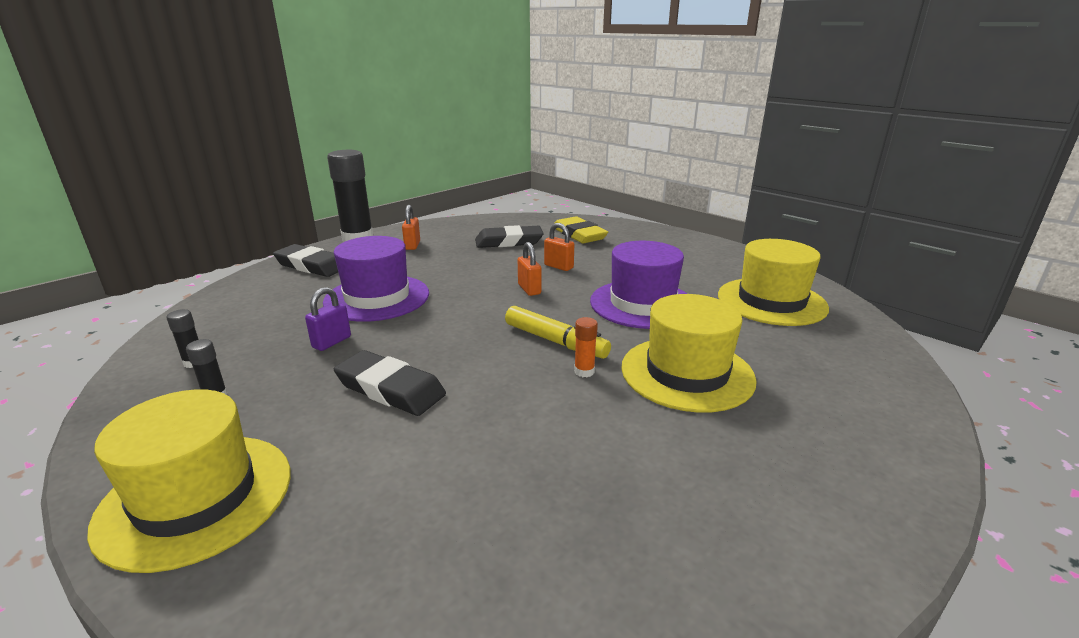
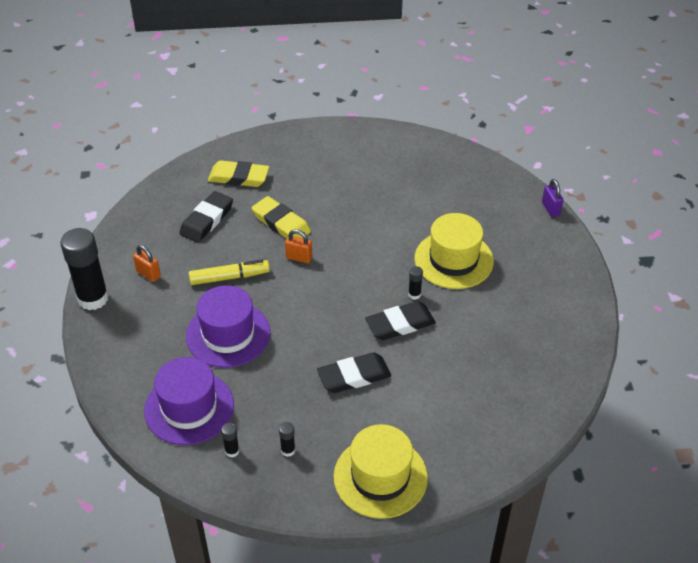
camera: 50 degrees left, 20 degrees up
(311, 266) = (123, 346): black eraser -> black eraser (400, 324)
(331, 342) = (272, 380): purple padlock -> purple padlock (550, 209)
(555, 341) = (374, 286): yellow marker -> yellow marker (229, 277)
(558, 266) = (281, 223): orange padlock -> yellow eraser
(584, 371) = (414, 294): orange glue stick -> black glue stick
(642, 304) = (373, 223): purple hat -> purple hat (189, 408)
(771, 301) = (427, 172): yellow hat -> none

